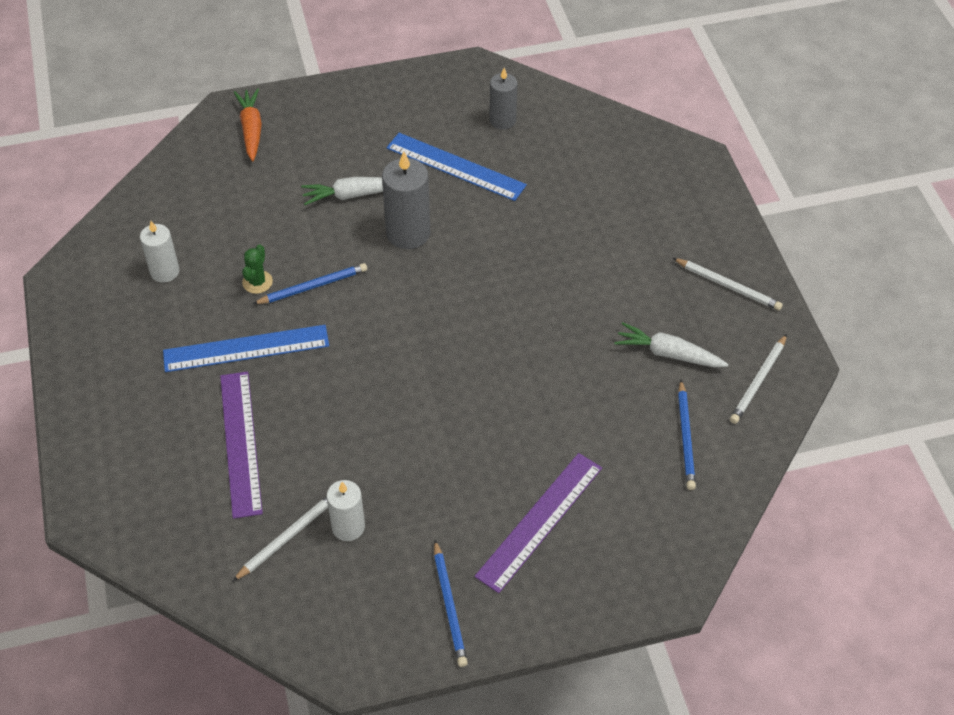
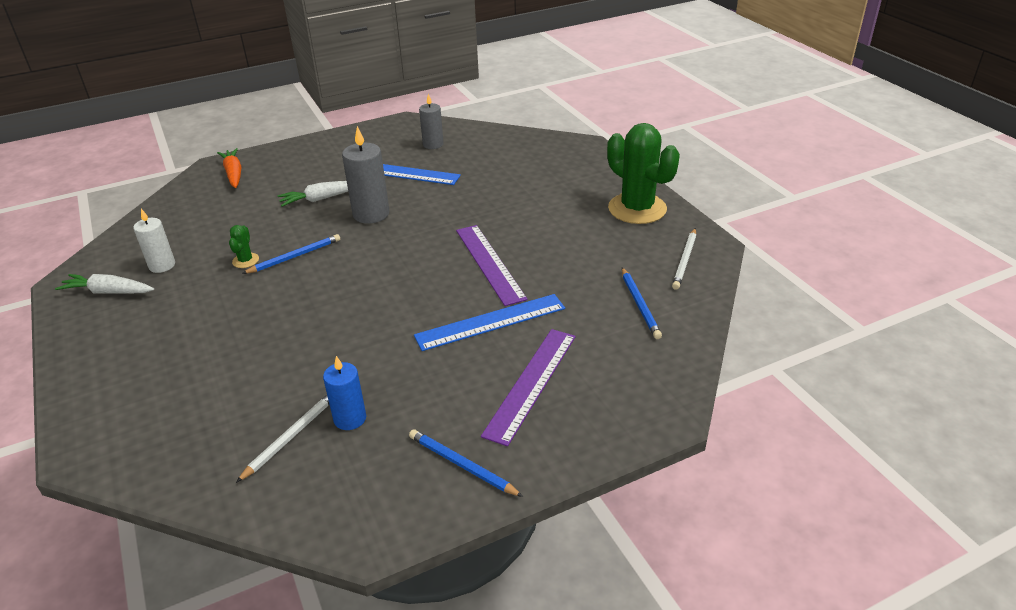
camera: 10 degrees left, 15 degrees down
(240, 443) = (238, 371): purple ruler -> purple ruler (489, 263)
(246, 348) = (238, 304): blue ruler -> blue ruler (490, 322)
(348, 527) = (350, 418): white candle -> blue candle
(449, 605) = (462, 465): blue pencil -> blue pencil turned 150 degrees clockwise
(668, 354) = (605, 255): white carrot -> white carrot (108, 292)
(728, 286) = (637, 209): white pencil -> green cactus

